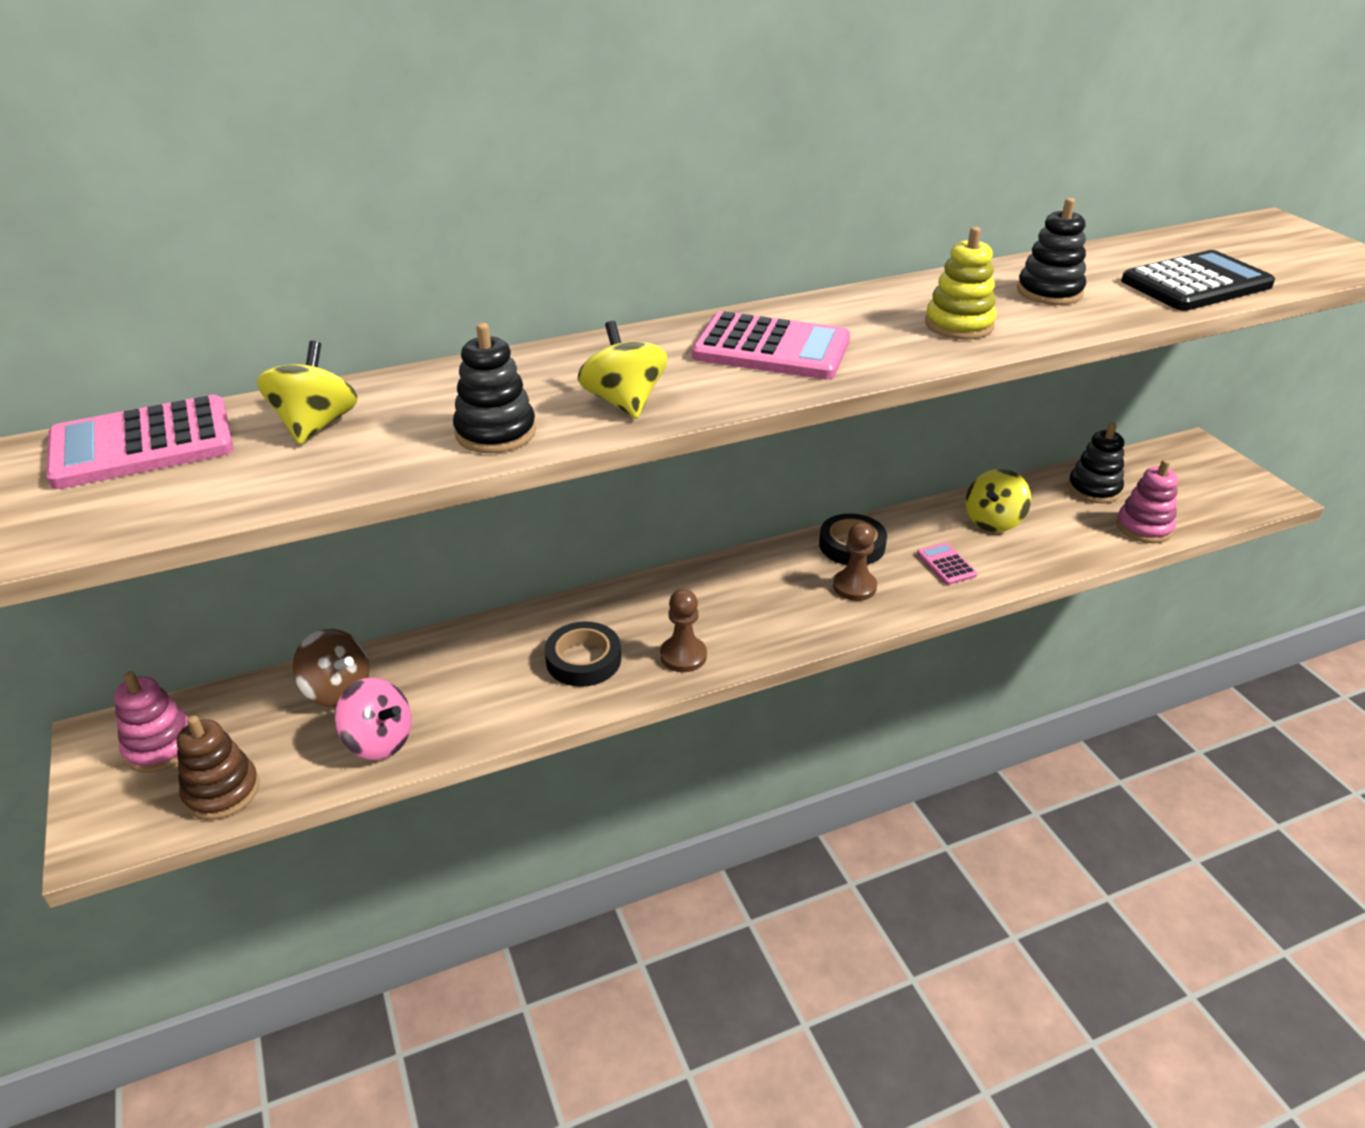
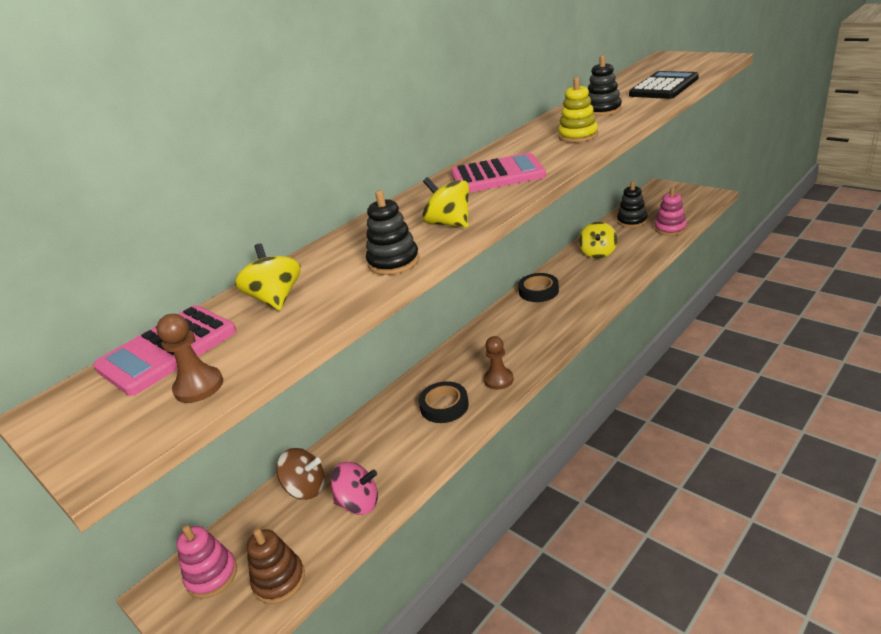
camera: 20 degrees left, 5 degrees down
(854, 587) = (558, 309): brown pawn -> brown pawn (199, 386)
(946, 564) = (594, 281): pink calculator -> none

